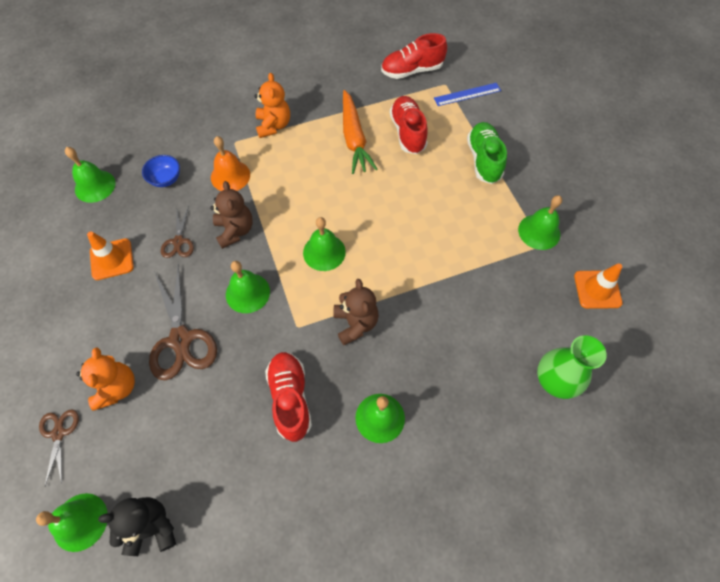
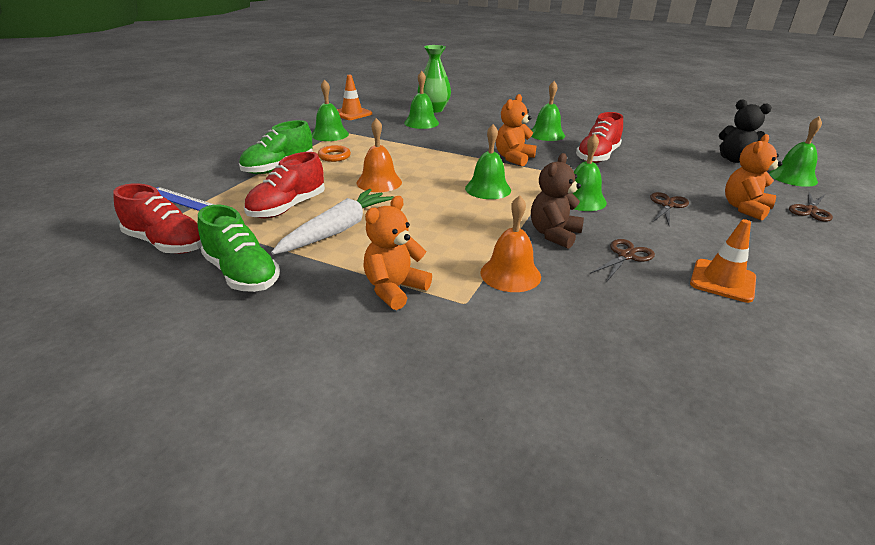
camera: 135 degrees left, 30 degrees down
(95, 186) = (725, 371): green bell -> green bell (421, 123)
(166, 179) = (600, 316): blue bowl -> none
(181, 339) = (667, 205): brown scissors -> brown scissors, size x0.54
(349, 84) = (241, 274): none -> green shoe
(354, 138) = (337, 230): orange carrot -> white carrot
(355, 323) = (513, 158): brown teddy bear -> orange teddy bear
(400, 198) = (379, 182): none -> orange bell
(478, 203) = (334, 156): none -> orange ring

